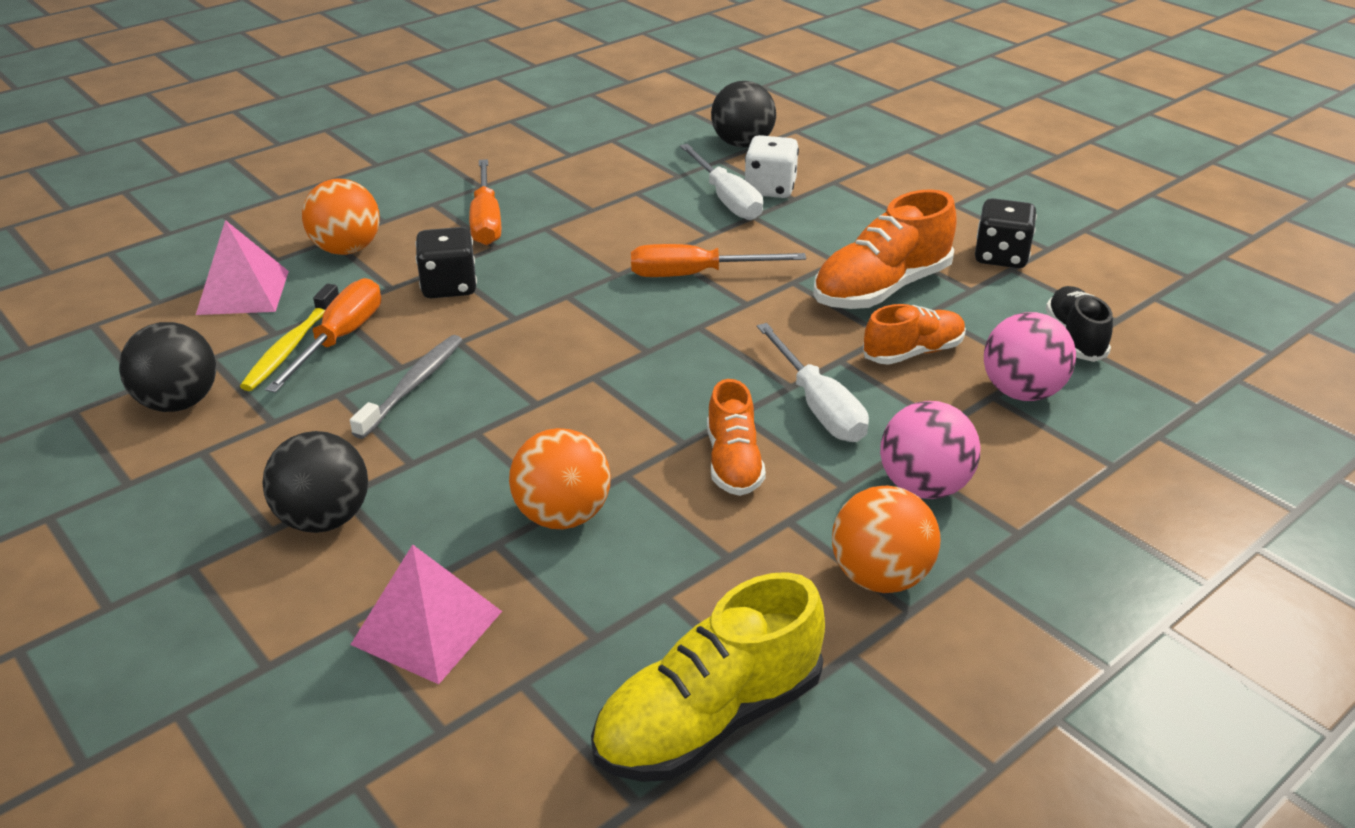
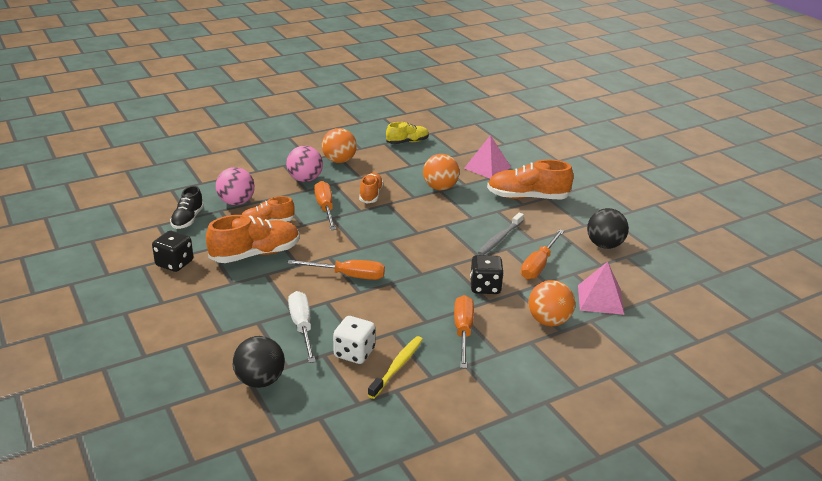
camera: 170 degrees left, 5 degrees down
(291, 346) = (562, 264): yellow toothbrush -> yellow toothbrush (397, 366)
(324, 519) = (527, 197): black ball -> orange shoe
(708, 719) = (407, 142): yellow shoe -> yellow shoe, size x0.62
(770, 189) = (268, 332): white dice -> white dice (354, 353)
(818, 406) = (325, 208): white screwdriver -> orange screwdriver

